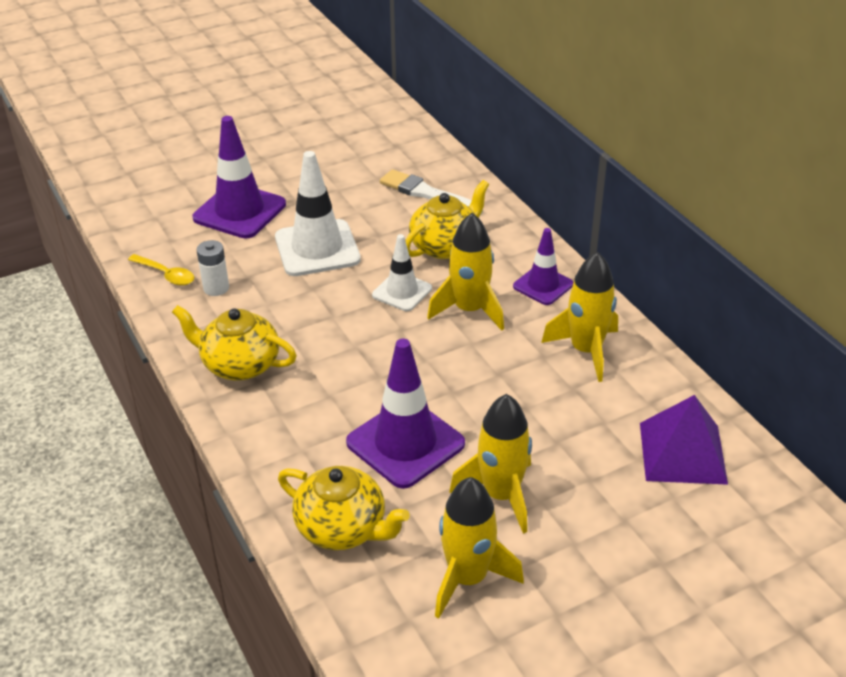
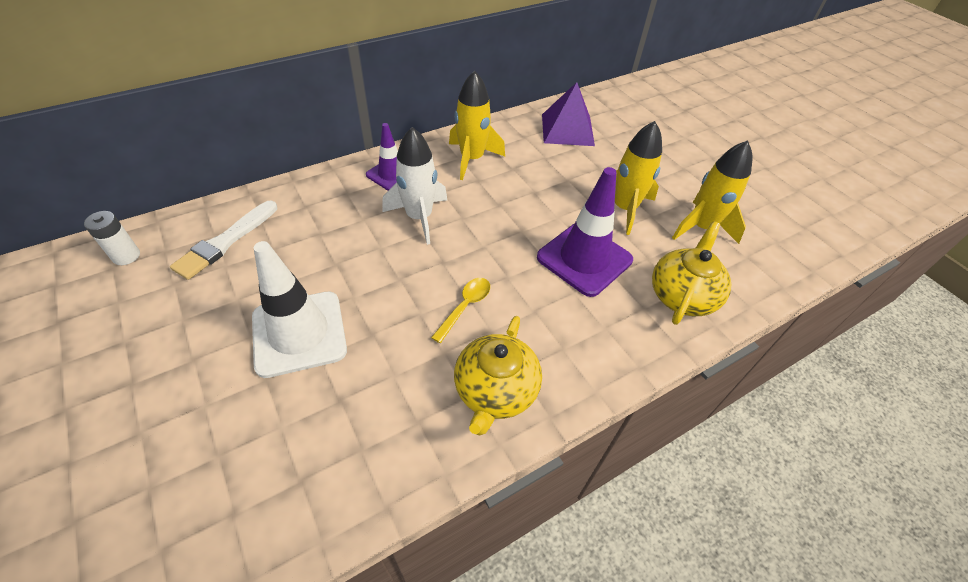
camera: 95 degrees left, 10 degrees up
(166, 275) = (317, 503): yellow spoon -> yellow spoon (465, 306)
(216, 288) = (356, 433): white battery -> white battery (126, 256)
(239, 211) = (190, 426): purple traffic cone -> none
(402, 292) = (388, 261): white traffic cone -> none
(445, 246) = (322, 230): yellow teapot -> none
(469, 310) = (419, 217): yellow rocket -> white rocket

